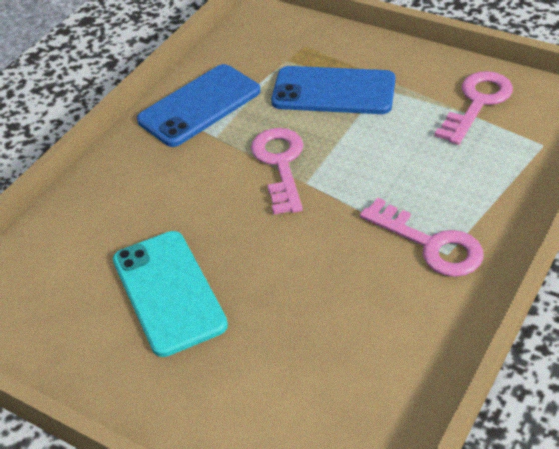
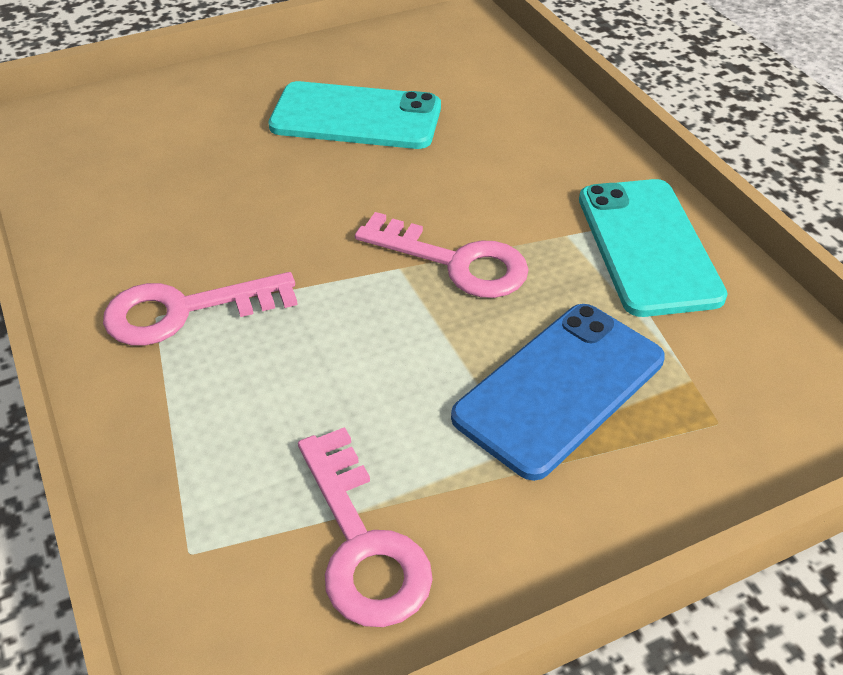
camera: 120 degrees right, 0 degrees up
(199, 106) = (648, 246): blue phone -> turquoise phone

